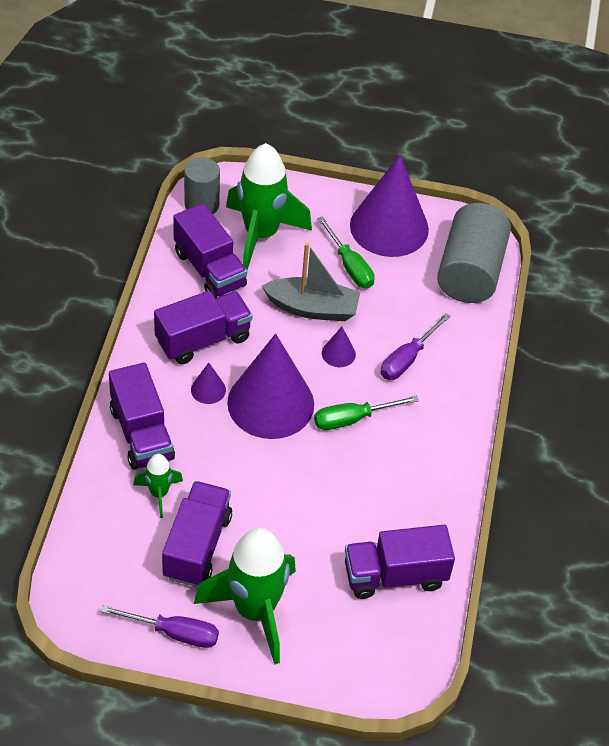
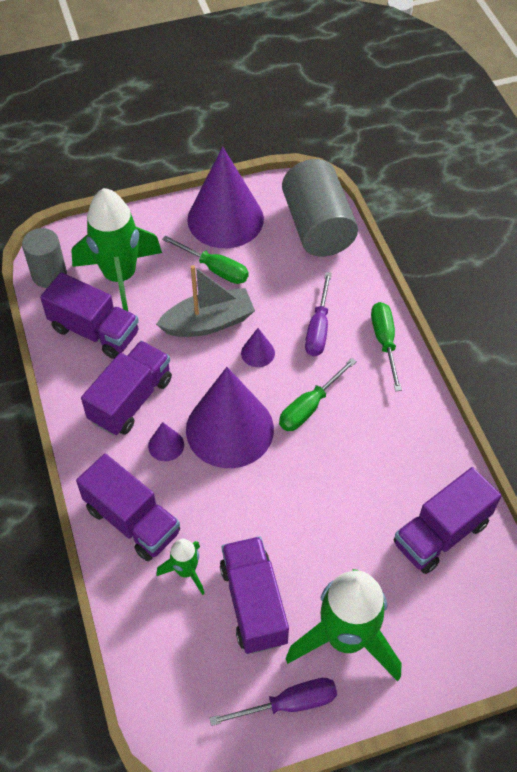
camera: 25 degrees left, 5 degrees up
(460, 399) = (384, 342): none -> green screwdriver

